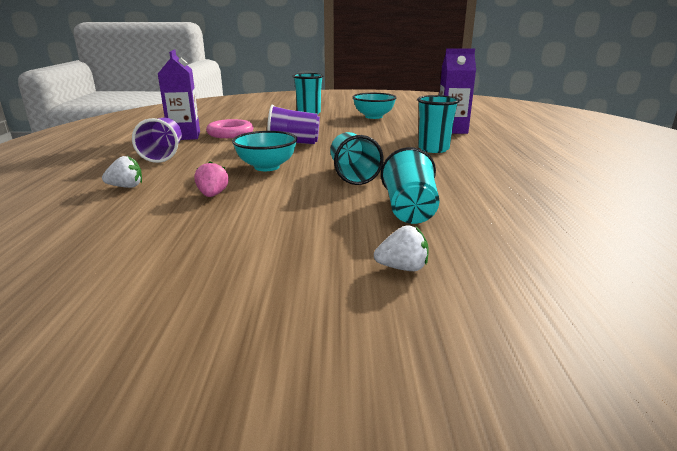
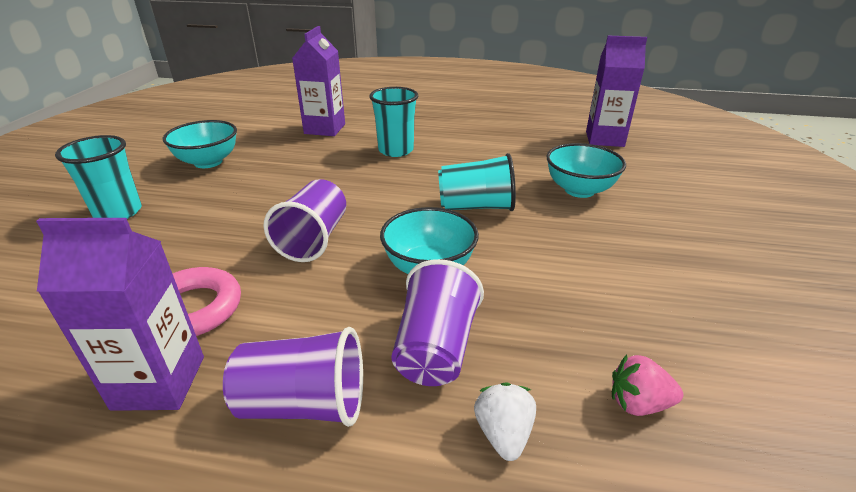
camera: 80 degrees left, 10 degrees up
(192, 172) = (435, 348): none -> purple cup
(212, 195) = (544, 318): pink strawberry -> pink strawberry (638, 403)
(402, 268) = (696, 210): white strawberry -> none
(409, 210) = (579, 190): turquoise cup -> turquoise bowl
(573, 228) = (604, 139): none -> purple carton

